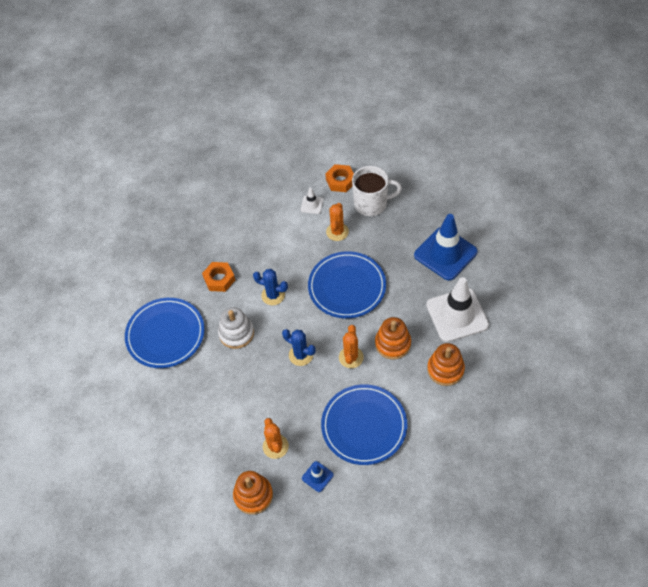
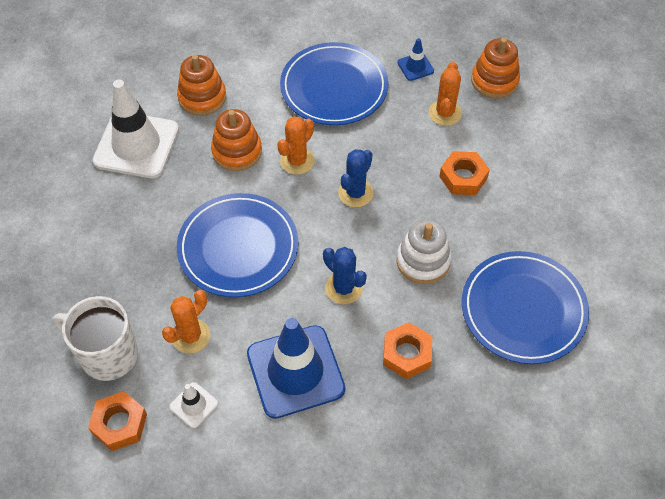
camera: 155 degrees left, 0 degrees up
(239, 402) = (463, 177): none -> orange nut
(301, 355) = (355, 193): blue cactus -> blue cactus turned 60 degrees clockwise
(445, 253) = (79, 224): blue traffic cone -> blue traffic cone (295, 371)

